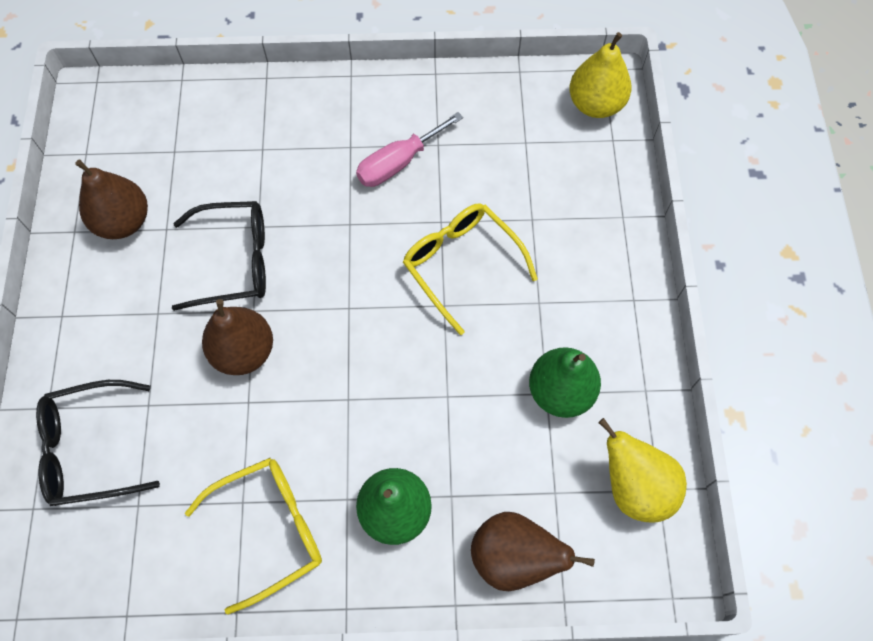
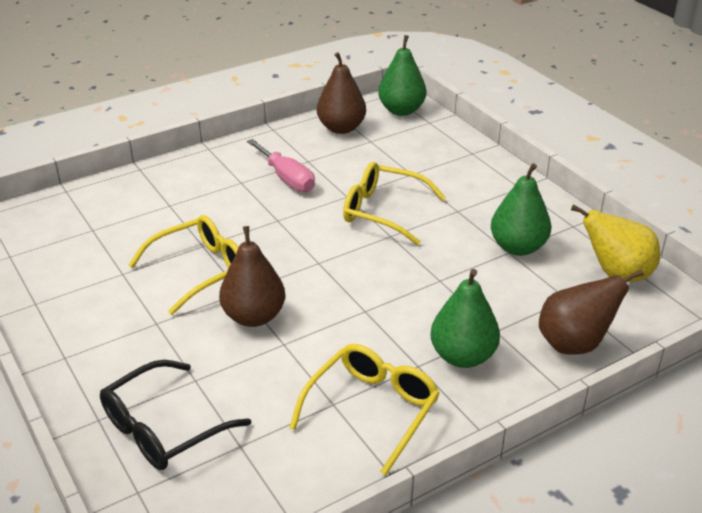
camera: 30 degrees left, 30 degrees down
(123, 221) = (79, 282): brown pear -> brown pear (341, 128)
(234, 261) = (200, 270): black glasses -> yellow glasses
(398, 163) = (287, 178): pink screwdriver -> pink screwdriver turned 60 degrees counterclockwise
(595, 104) = (401, 110): yellow pear -> green pear

